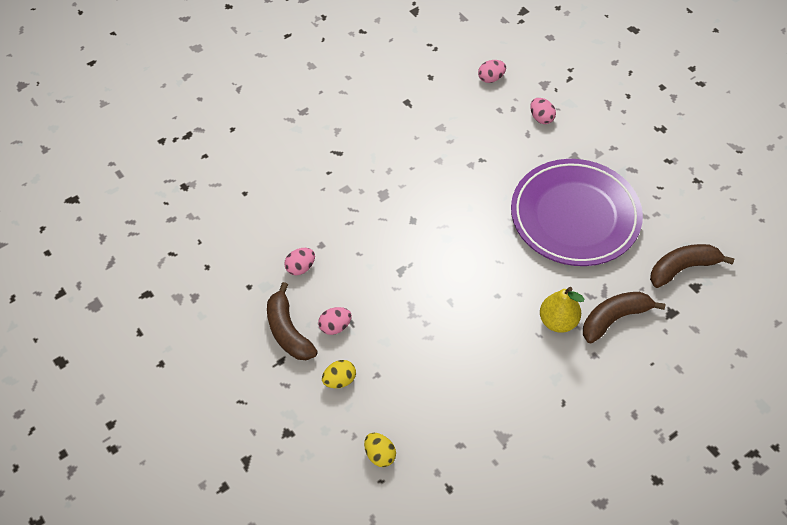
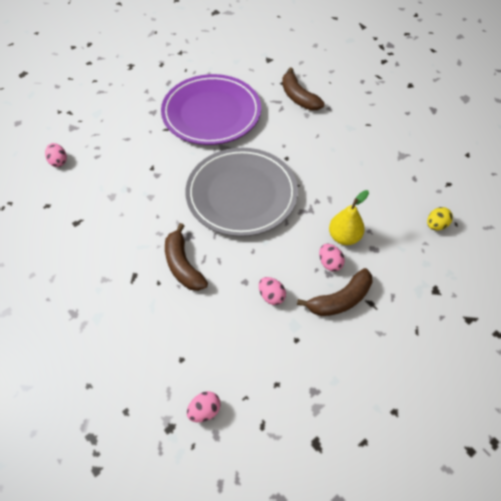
camera: 95 degrees left, 0 degrees up
(340, 380) = (379, 256): yellow egg -> none
(438, 245) = (241, 195): none -> grey plate
(541, 118) = (110, 130): pink egg -> pink egg (204, 410)
(558, 321) = (304, 125): yellow pear -> yellow pear (344, 237)
(682, 268) = (254, 64): brown banana -> brown banana (183, 265)

